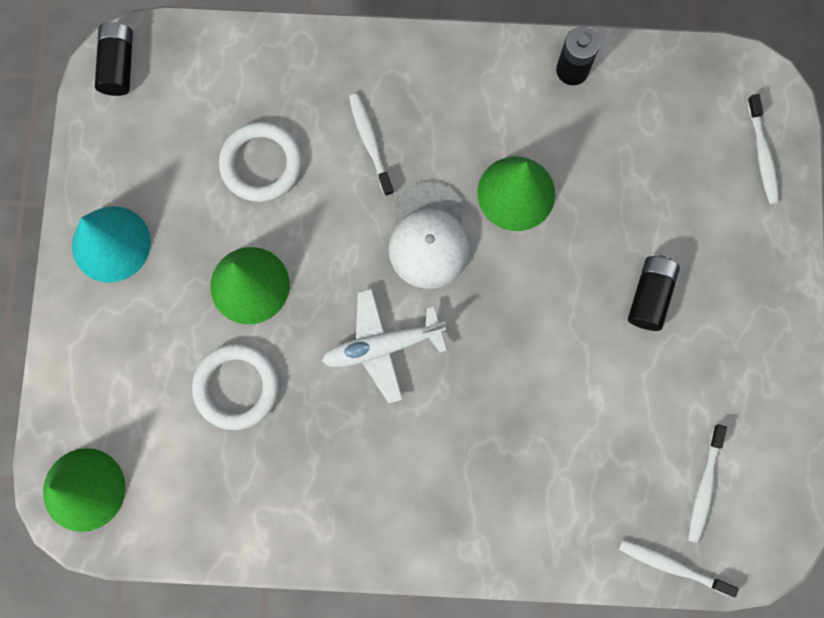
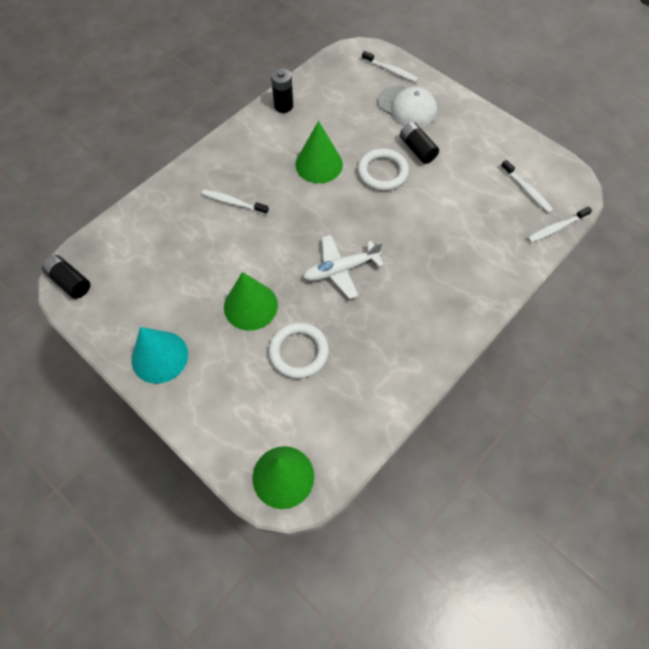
camera: 50 degrees left, 15 degrees down
(261, 164) = (193, 255): white ring -> white ring (382, 172)
(382, 346) = (340, 270): white plane -> white plane turned 45 degrees clockwise
(429, 236) = (304, 211): white cap -> white cap (407, 107)

